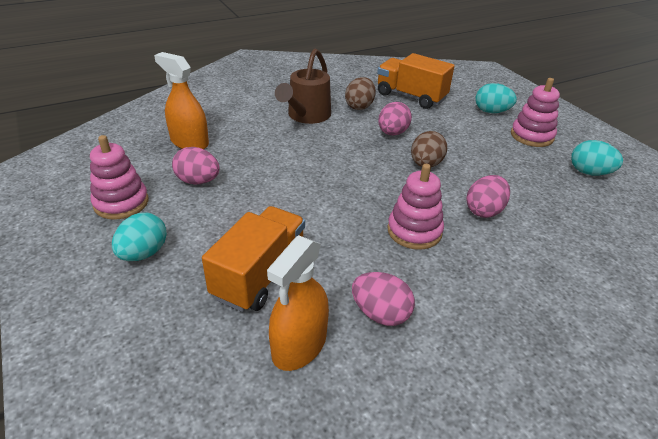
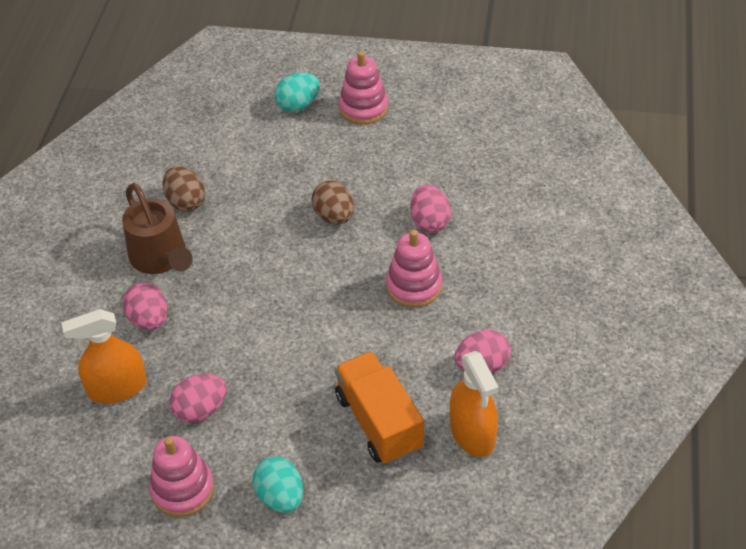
camera: 50 degrees left, 10 degrees up
(392, 133) = (261, 207): pink egg -> pink egg (149, 320)
(411, 96) = (209, 147): orange truck -> none
(589, 172) = (446, 114): turquoise egg -> none

